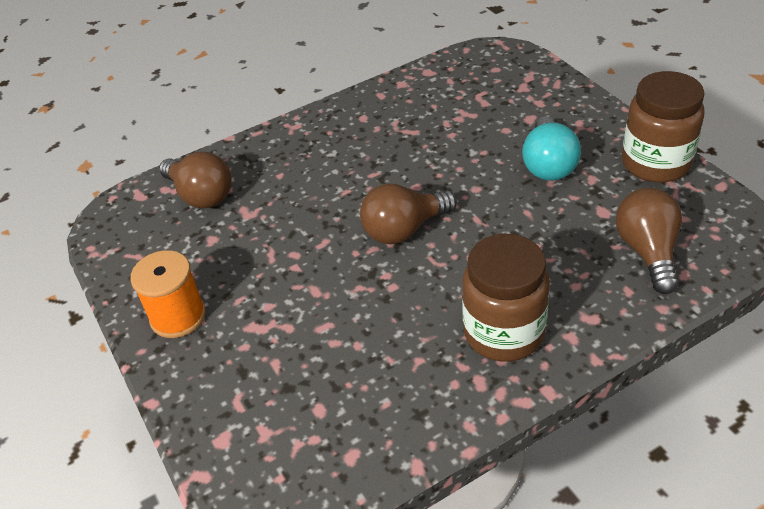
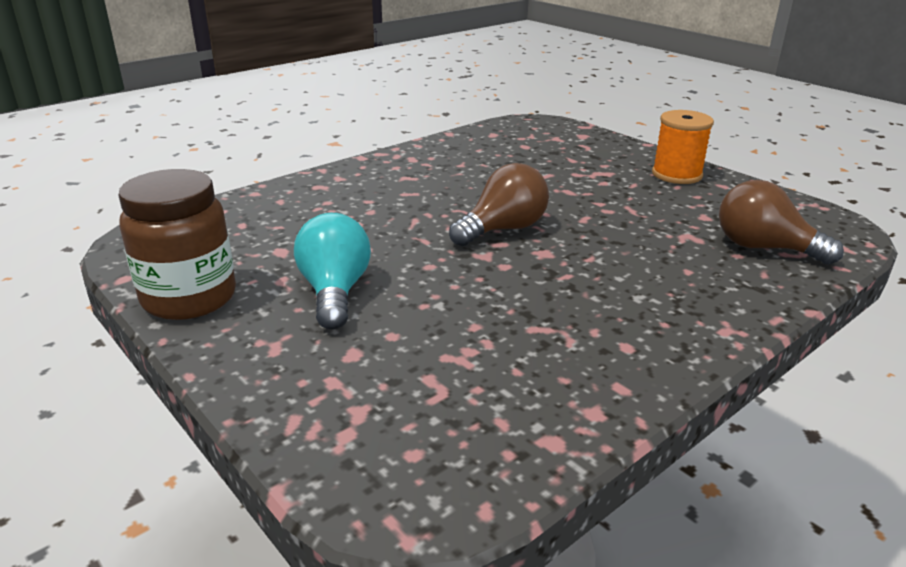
camera: 165 degrees right, 15 degrees down
(503, 332) = (394, 177): brown jar -> none
(647, 251) = (247, 223): brown light bulb -> none

